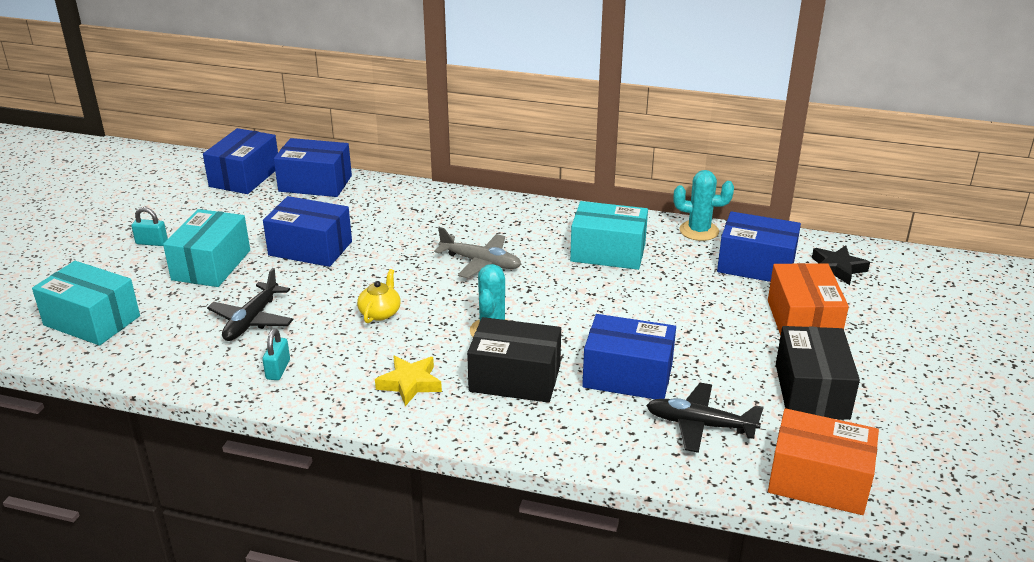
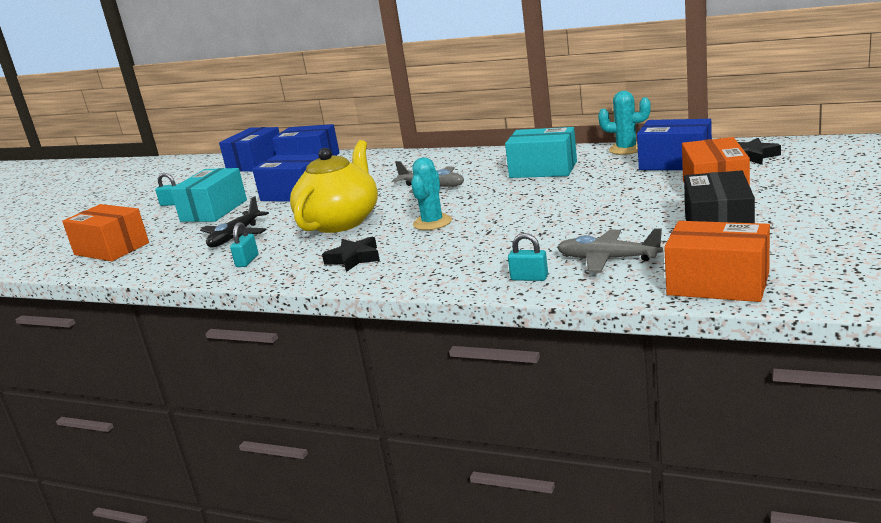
camera: 10 degrees right, 10 degrees down
(92, 321) = (111, 249): turquoise box -> orange box
(380, 312) = (340, 222): yellow teapot -> yellow teapot, size x2.36
(410, 383) = (354, 258): yellow star -> black star
(515, 378) = (445, 247): black box -> none
(618, 445) = (529, 278): none -> turquoise padlock
(627, 375) = (546, 236): blue box -> none
(699, 425) = (607, 259): black plane -> grey plane

